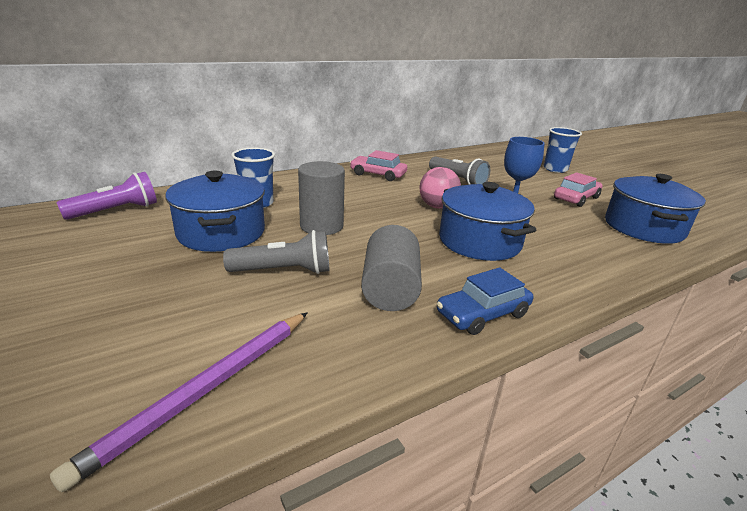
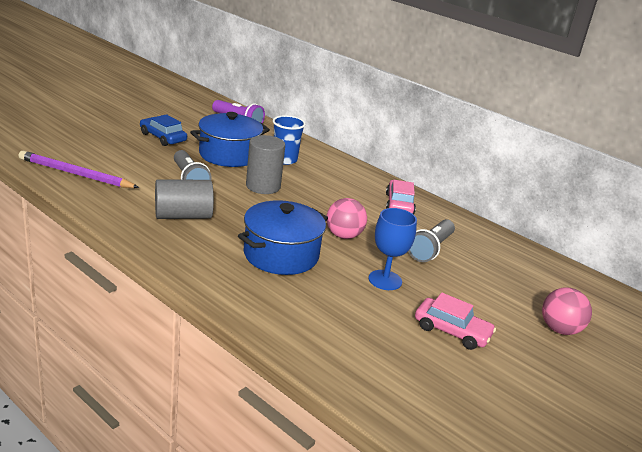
camera: 70 degrees right, 0 degrees up
(482, 314) = (165, 250): blue car -> blue car (163, 137)
(555, 169) = (559, 329): blue cup -> pink ball
(643, 227) = (395, 371): blue pot -> none

